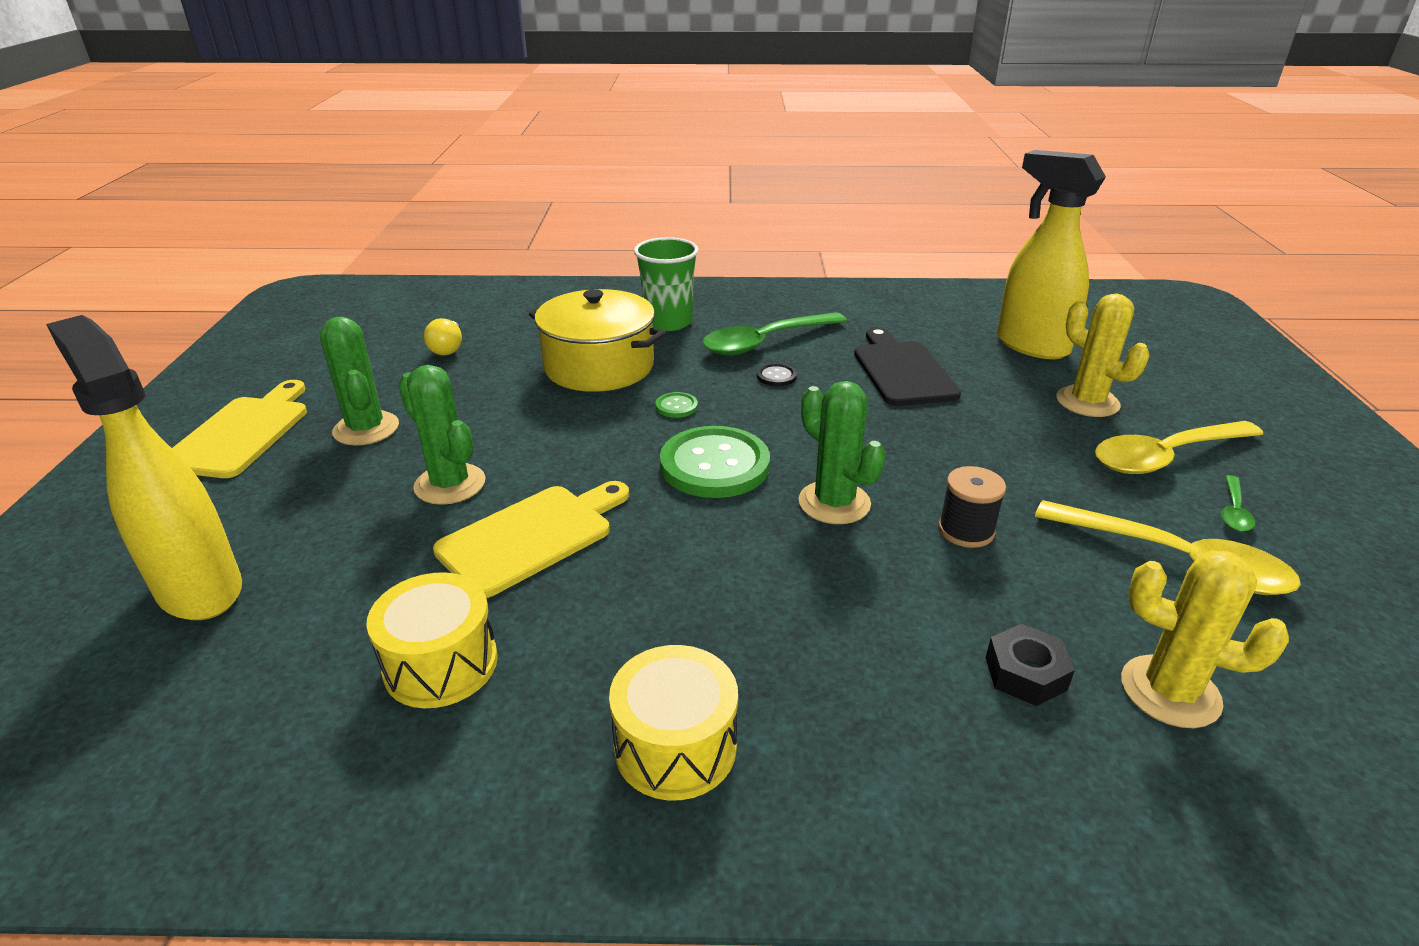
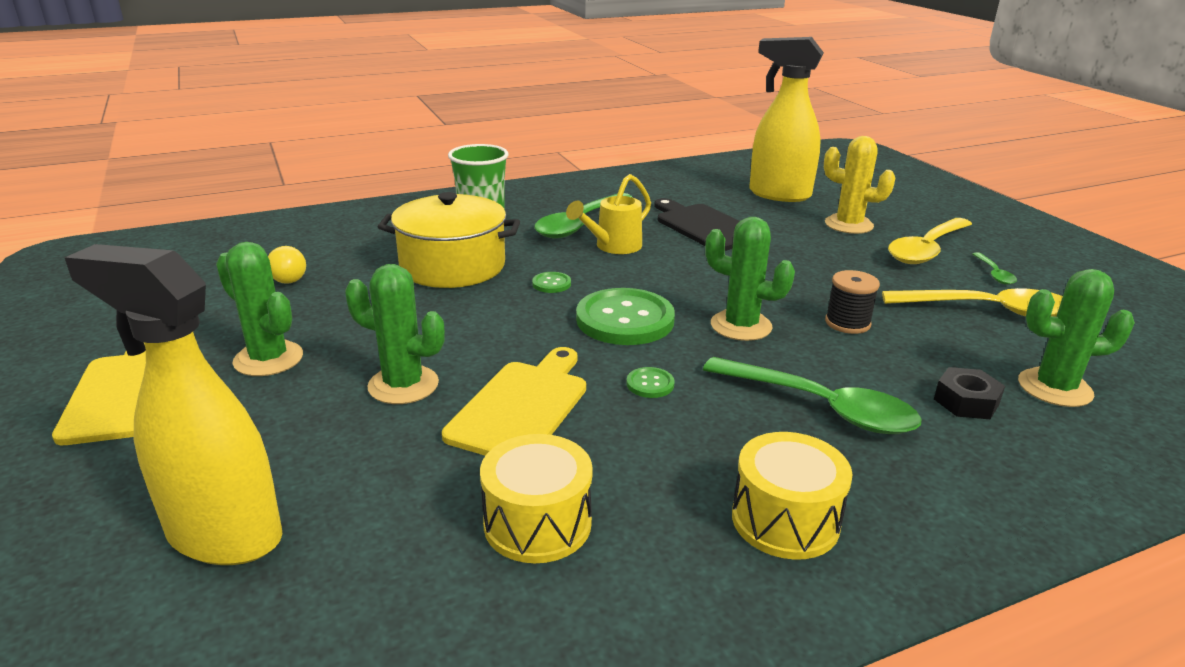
camera: 25 degrees left, 5 degrees down
(675, 546) = (650, 384): none -> green button
(776, 376) = (612, 247): black button -> yellow watering can
(836, 626) = (820, 407): none -> green spoon
(1170, 692) = (1054, 388): yellow cactus -> green cactus

